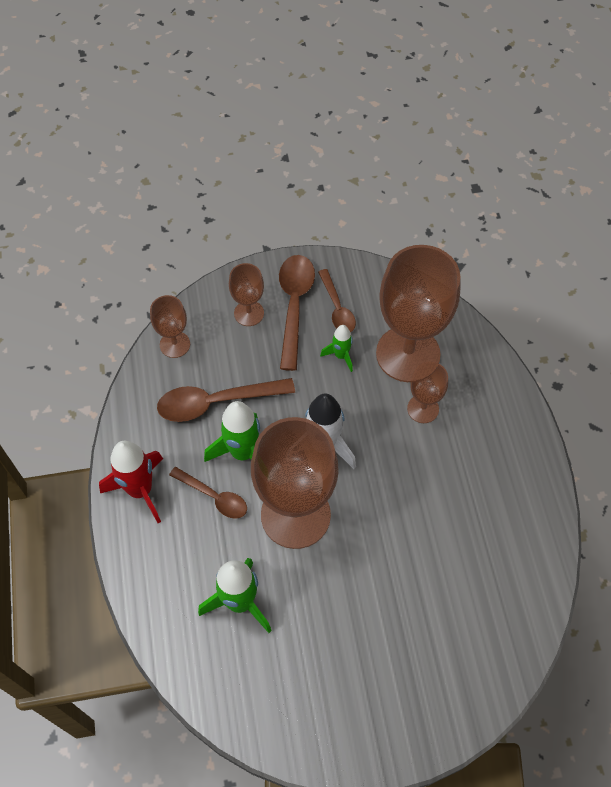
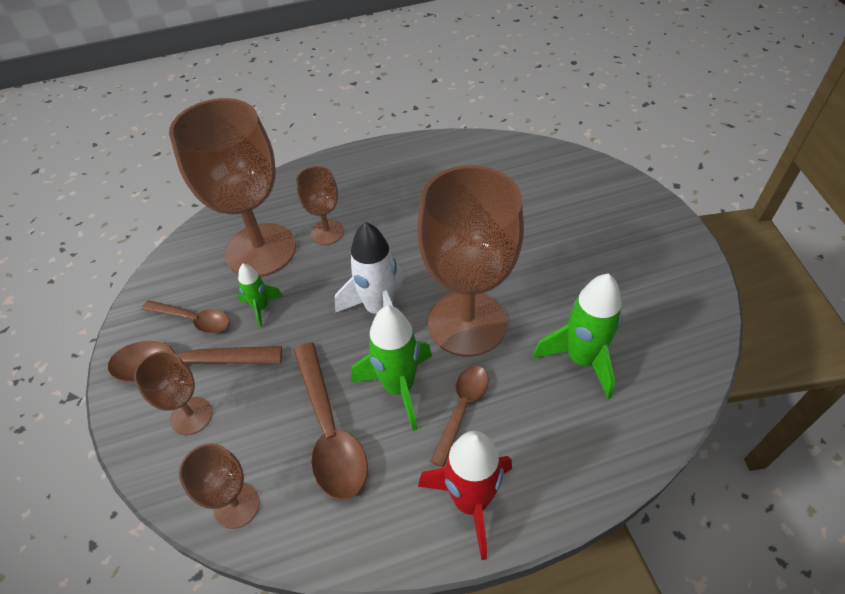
camera: 95 degrees left, 10 degrees down
(337, 308) = (193, 320): brown spoon -> brown spoon turned 45 degrees clockwise

